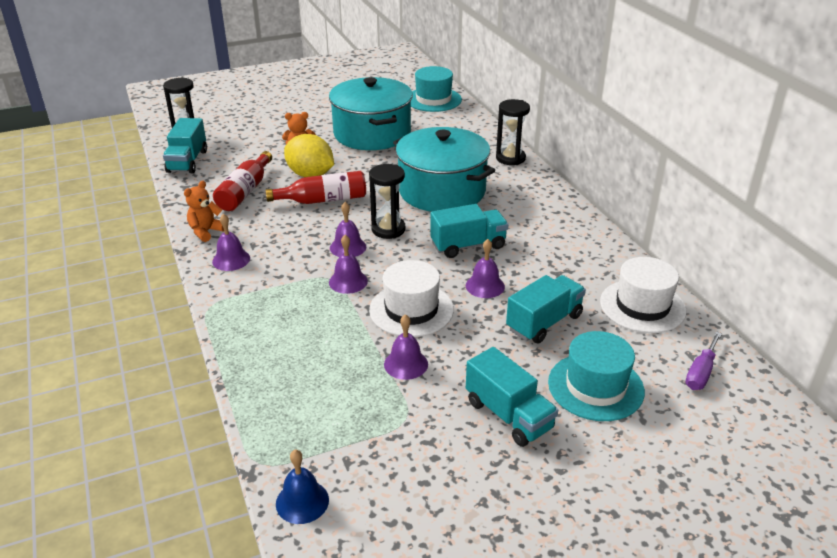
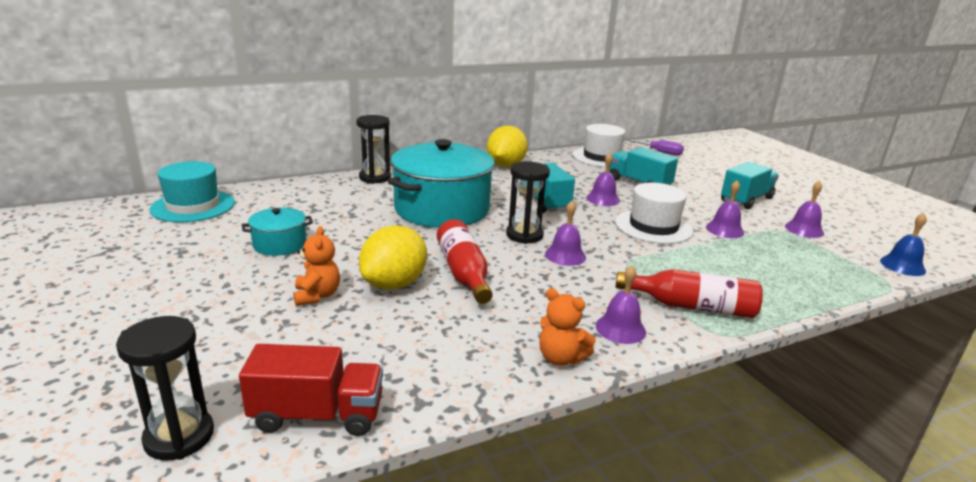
camera: 95 degrees left, 10 degrees down
(187, 161) = (317, 415): turquoise truck -> red truck
(245, 191) = (440, 335): red bottle -> red bottle (692, 306)
(348, 281) = (627, 254): purple bell -> purple bell (804, 229)
(372, 133) = (280, 244): turquoise pot -> turquoise pot, size x0.47
(575, 228) = (505, 165): none -> yellow lemon
(595, 386) = (696, 176): turquoise hat -> none

